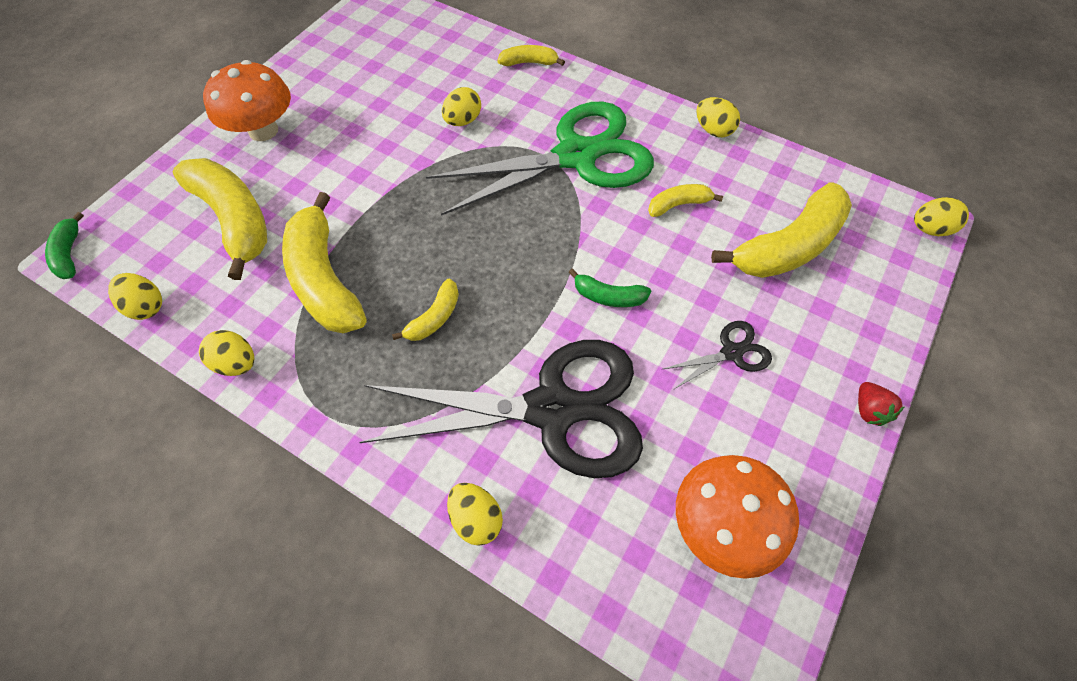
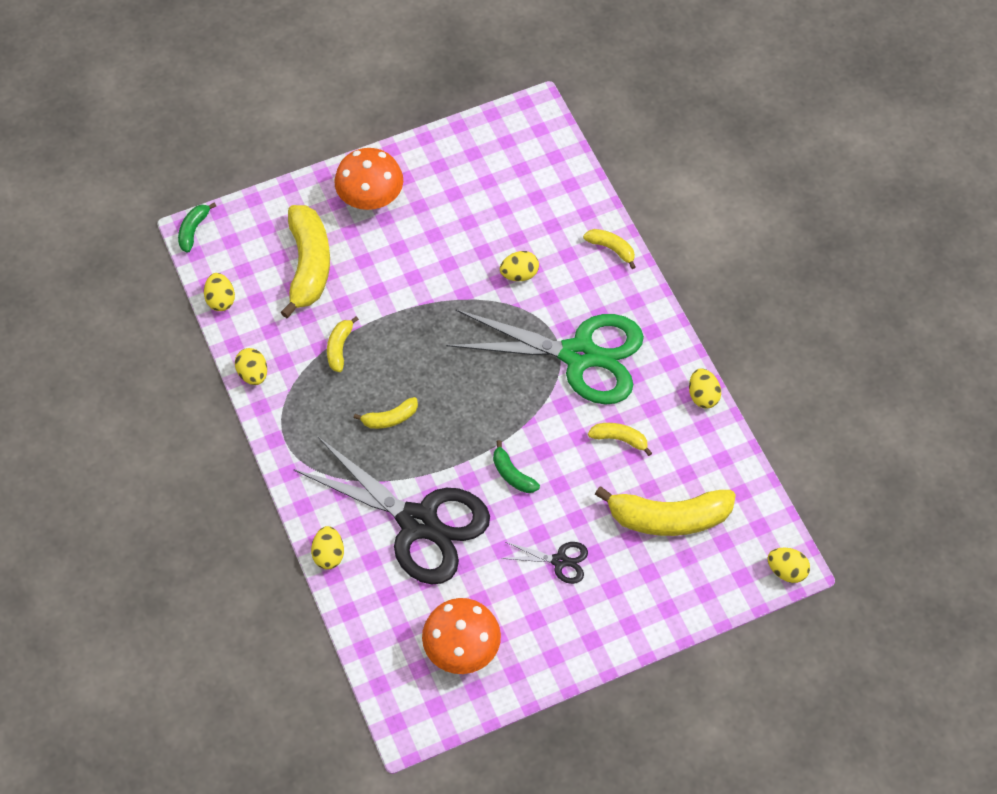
camera: 35 degrees right, 0 degrees up
(325, 279) = (339, 347): yellow banana -> yellow banana, size x0.49
(868, 410) = (612, 650): red strawberry -> none

